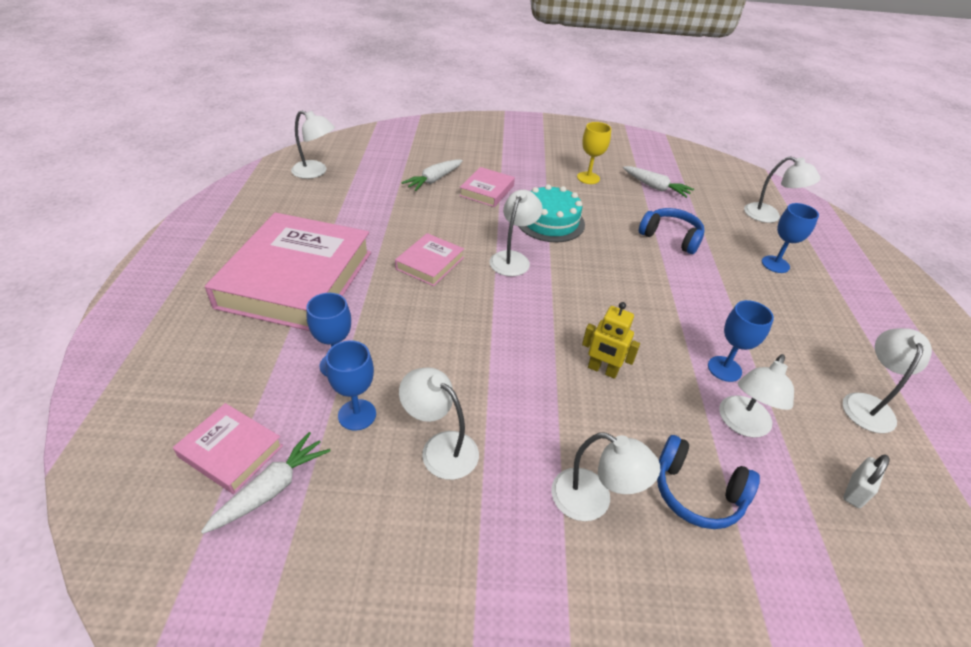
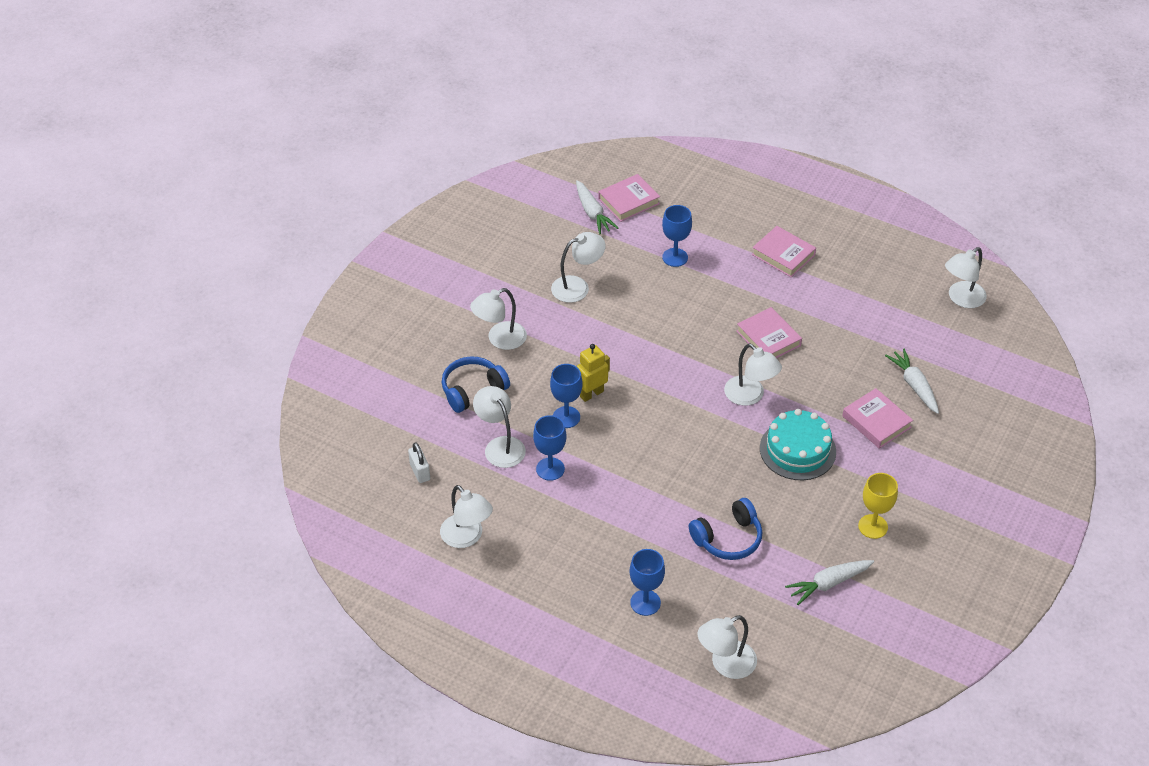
camera: 120 degrees right, 5 degrees up
(296, 279) = (783, 255): pink book -> pink book, size x0.45
(357, 415) = (625, 257): blue goblet -> blue goblet (566, 417)

